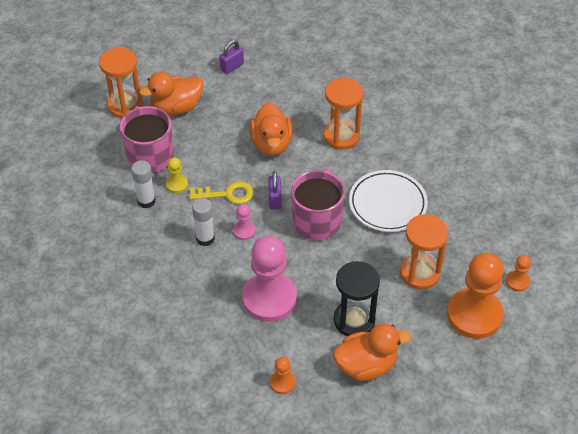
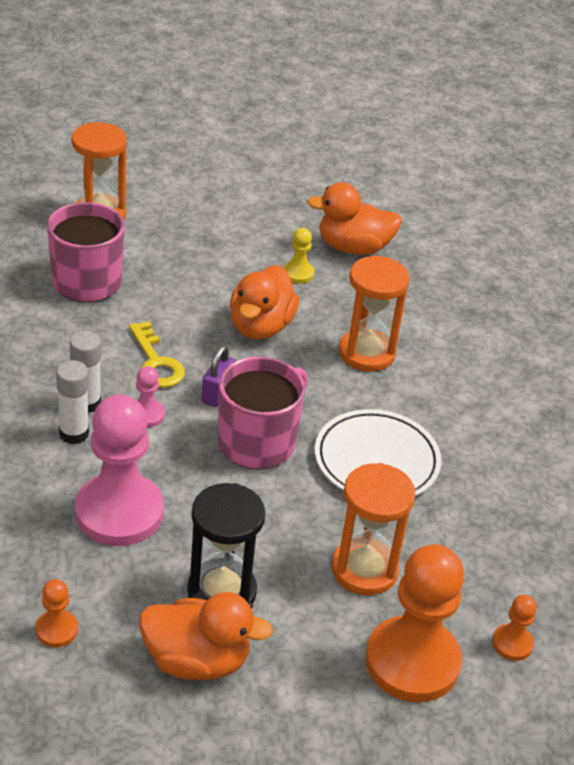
camera: 20 degrees right, 10 degrees down
(146, 201) = (42, 329): white glue stick -> white glue stick (74, 433)
(176, 107) = (164, 240): orange duck -> orange duck (353, 247)
(177, 184) = (97, 326): yellow pawn -> yellow pawn (298, 273)
(227, 194) = (156, 362): yellow key -> yellow key turned 45 degrees clockwise
(232, 67) = (272, 221): purple padlock -> none

